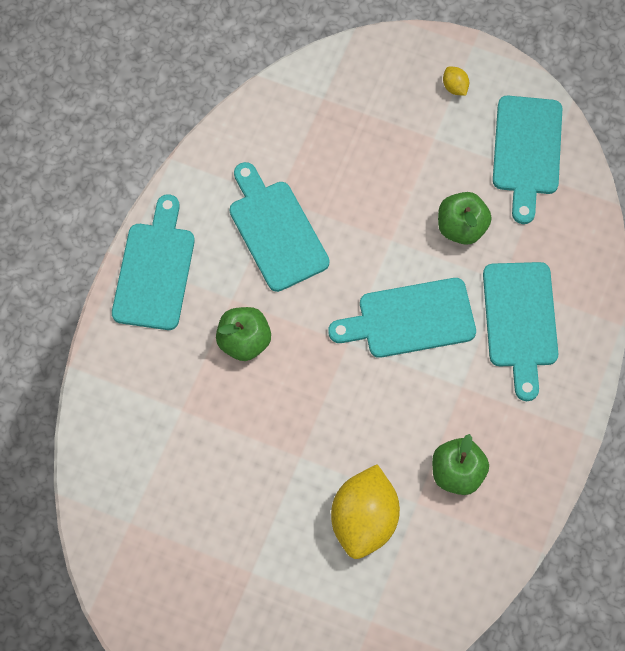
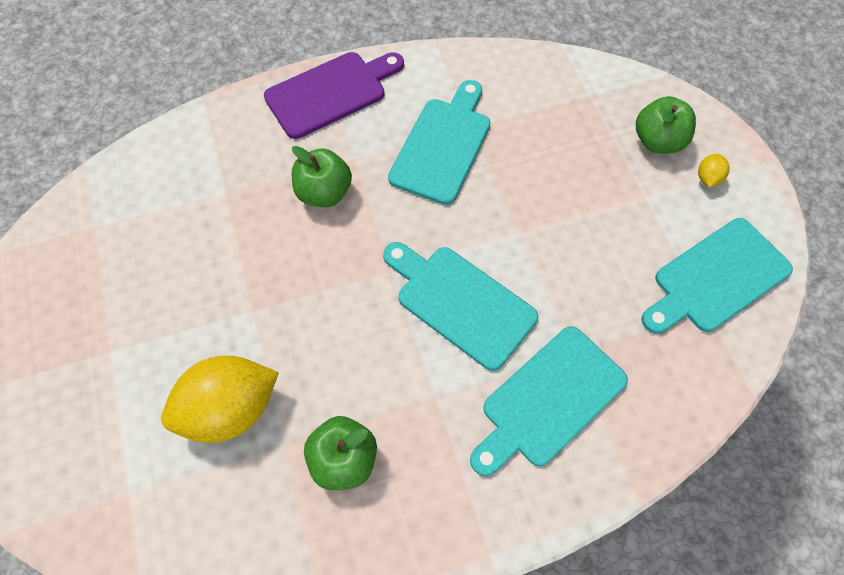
camera: 50 degrees right, 5 degrees down
(155, 270) = (331, 93): turquoise cutting board -> purple cutting board
(461, 227) = (588, 279): green apple -> green apple (657, 141)

